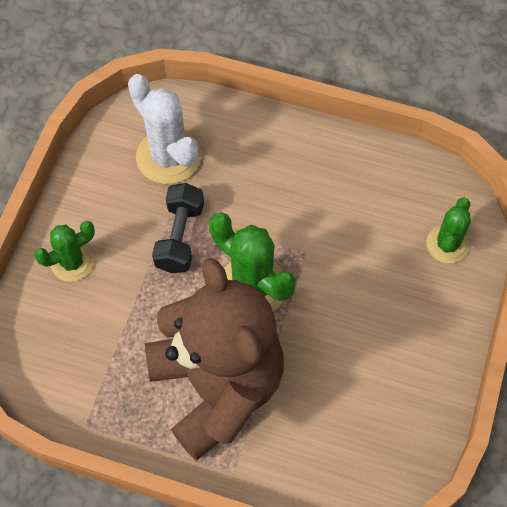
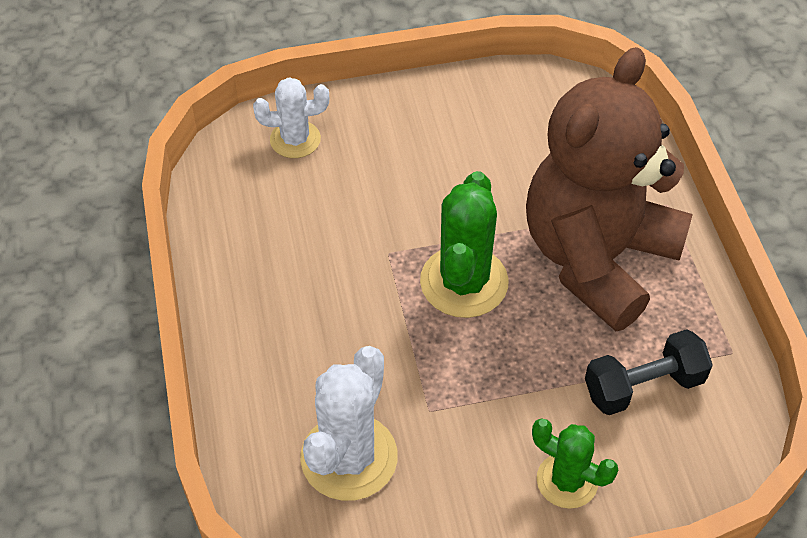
camera: 120 degrees left, 10 degrees down
(180, 237) = (452, 383): black dumbbell -> black dumbbell (643, 386)
(447, 244) = (295, 139): green cactus -> white cactus

